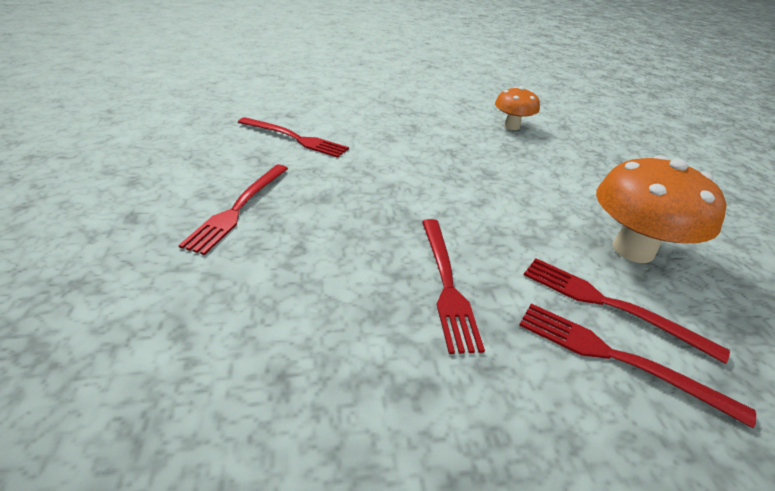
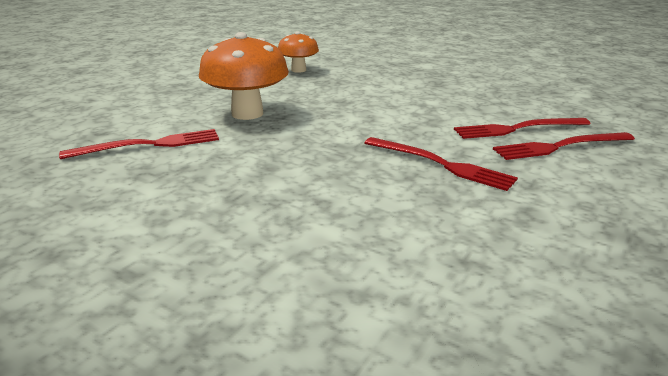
camera: 45 degrees left, 10 degrees down
(238, 208) = (217, 209): red fork -> none
(633, 249) = (480, 101): orange mushroom -> orange mushroom (247, 113)

